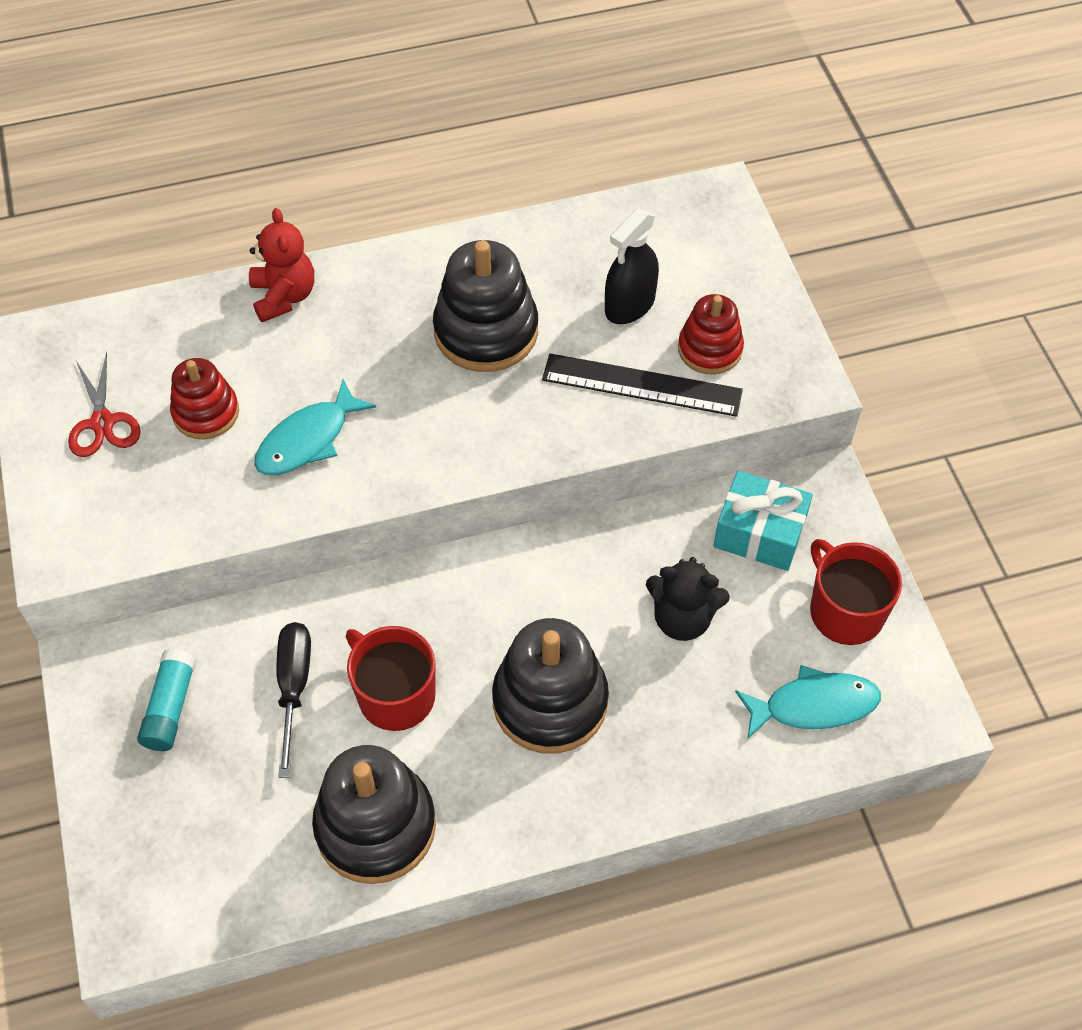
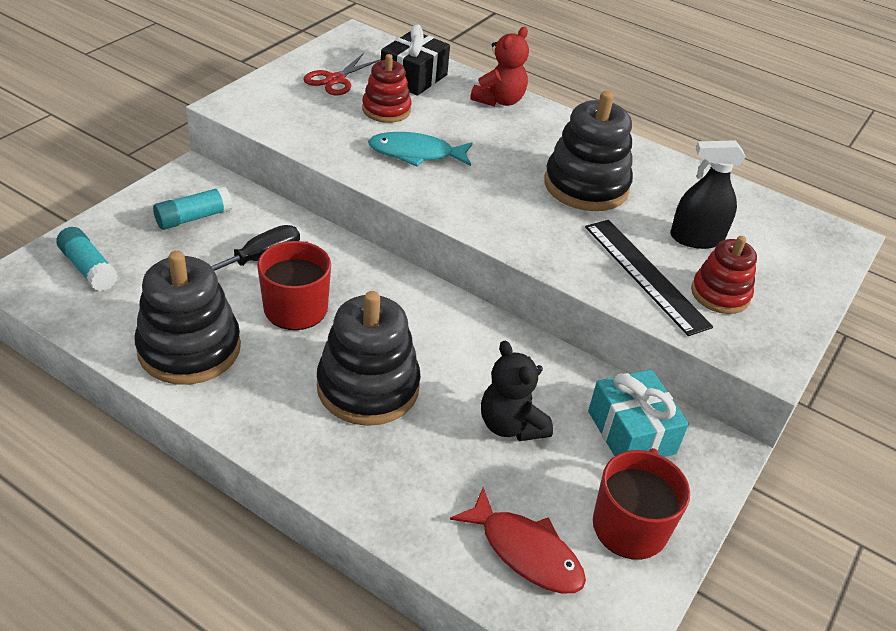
camera: 45 degrees right, 15 degrees down
(168, 344) = (414, 77): none -> black gift
(170, 858) = (88, 268): none -> turquoise glue stick
(813, 705) = (525, 551): turquoise fish -> red fish

